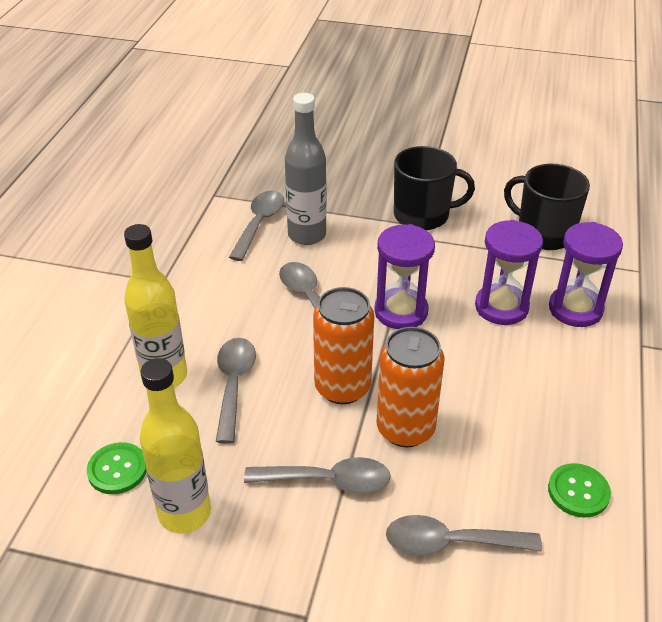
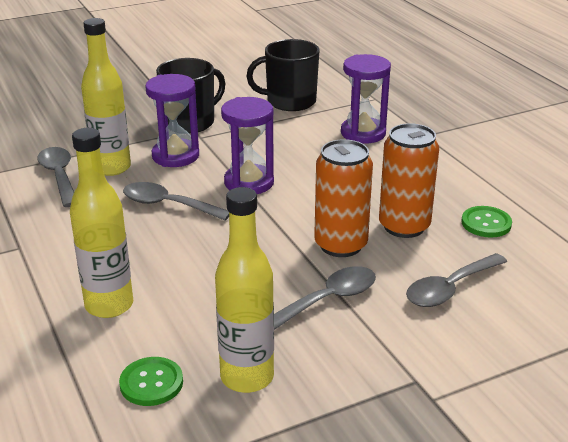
camera: 40 degrees left, 10 degrees down
(234, 384) = (177, 282): grey spoon -> none
(307, 235) = (112, 168): grey bottle -> yellow bottle
(342, 387) = (265, 244): orange can -> orange can (404, 226)
(501, 307) = (315, 151): purple hourglass -> purple hourglass (175, 156)

